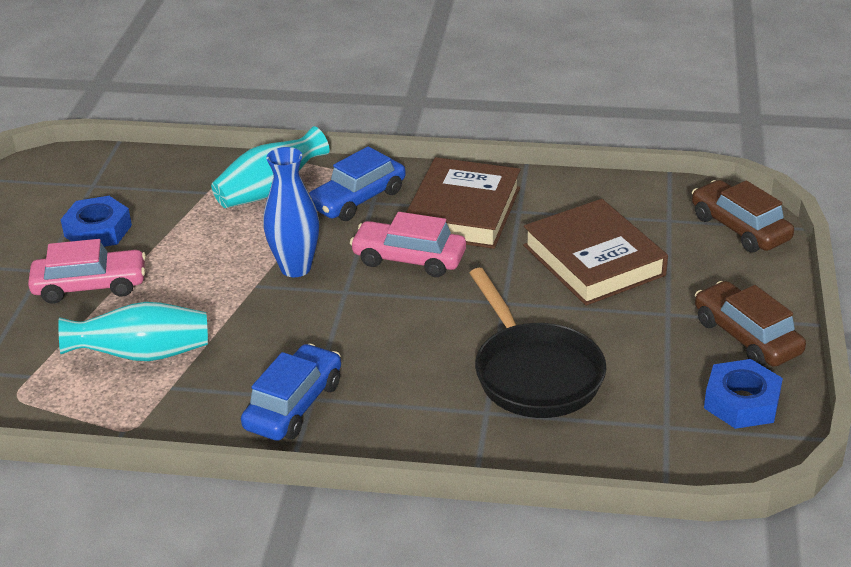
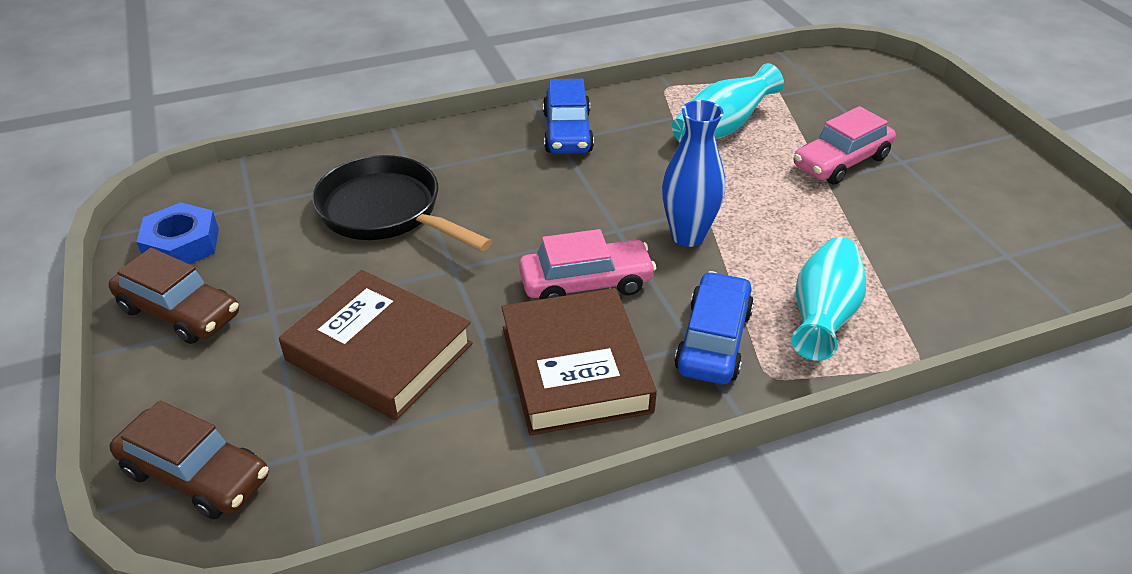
camera: 150 degrees right, 5 degrees up
(98, 231) = (917, 209): blue nut -> none

